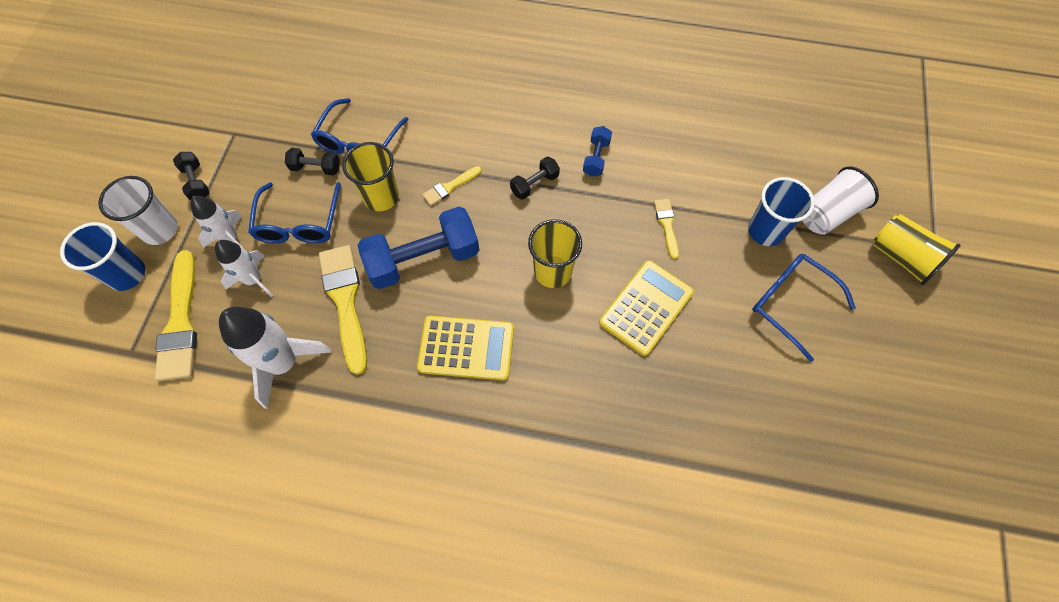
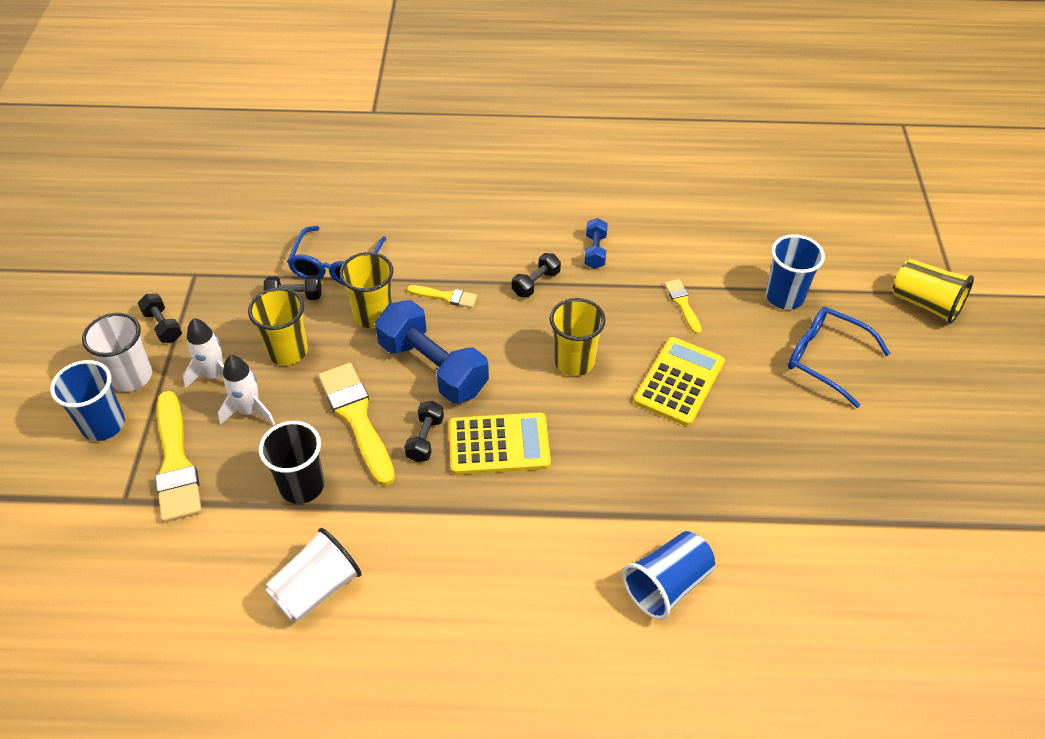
camera: 10 degrees left, 15 degrees down
(284, 363) = (302, 486): white rocket -> black cup
(299, 223) = (288, 351): blue glasses -> yellow cup
(401, 332) = (425, 439): none -> black dumbbell
(423, 259) = (433, 367): blue dumbbell -> blue dumbbell turned 75 degrees clockwise
(450, 187) = (446, 297): yellow brush -> yellow brush turned 120 degrees counterclockwise
(590, 519) = (667, 585): none -> blue cup
(827, 213) = (842, 273): white cup -> white cup (316, 589)

